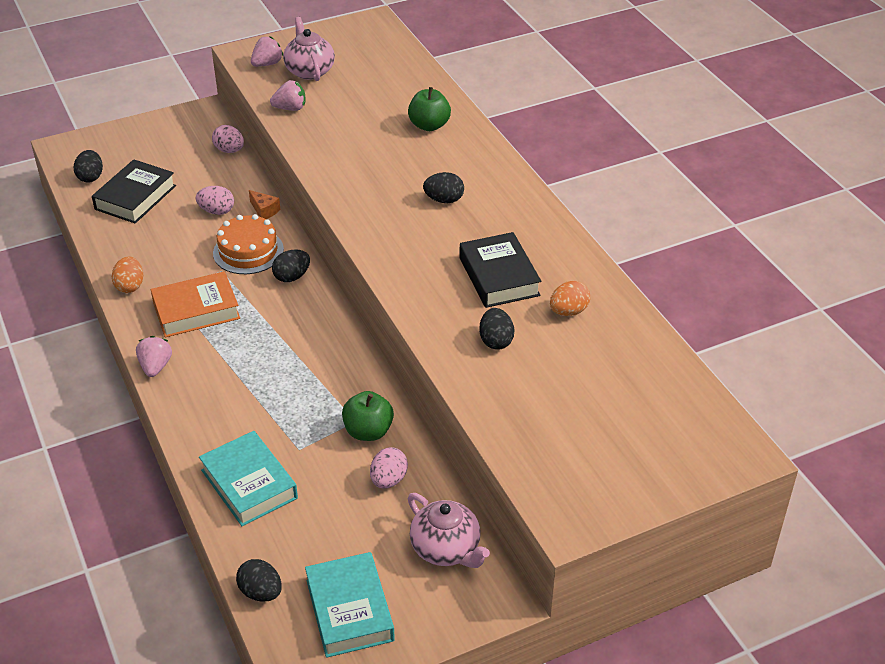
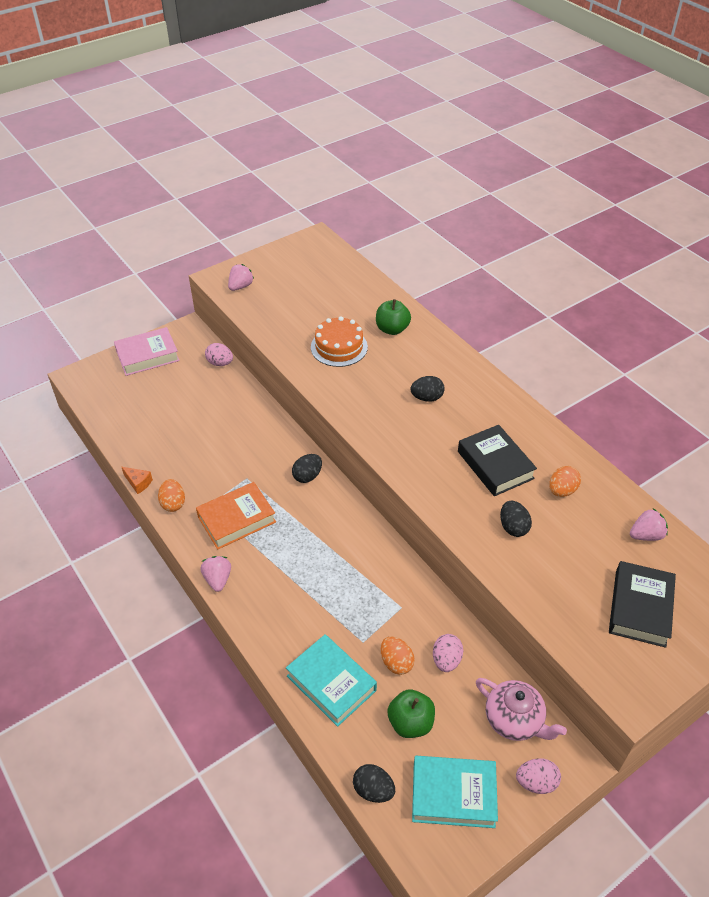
camera: 10 degrees left, 5 degrees up
(91, 177) = (109, 402): black egg -> none
(135, 197) = (153, 417): black book -> black book (640, 608)
(148, 134) = (147, 356): none -> pink book
(217, 211) = (226, 422): pink egg -> pink egg (536, 782)
(248, 251) = (264, 456): orange cake -> orange cake (339, 347)
(264, 211) = (266, 416): orange cheese -> orange cheese (138, 483)
(290, 108) = (273, 326): pink strawberry -> pink strawberry (646, 535)
(309, 71) = (278, 289): pink teapot -> none
(330, 474) = (396, 662): none -> orange egg
(349, 610) = (453, 794): turquoise book -> turquoise book turned 60 degrees counterclockwise
(368, 431) = (415, 615): green apple -> green apple (410, 723)

